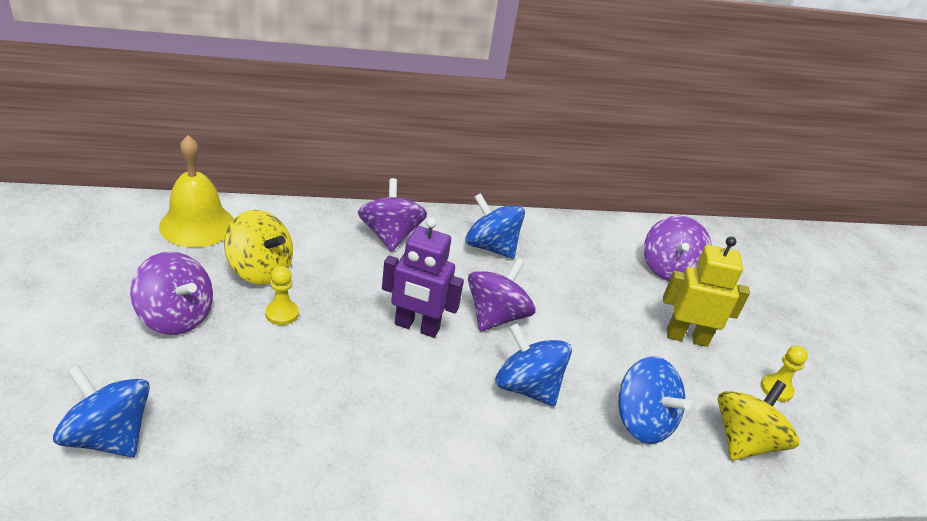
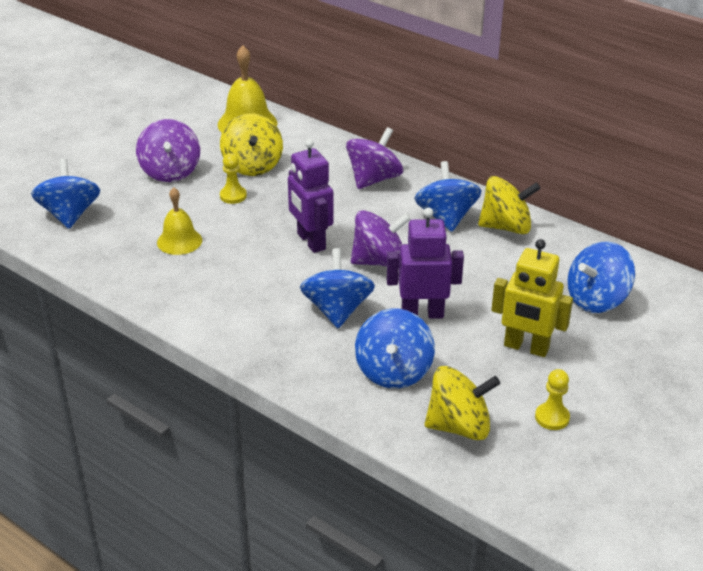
camera: 50 degrees right, 0 degrees up
(289, 397) = (179, 241): none -> yellow bell
(540, 235) = (506, 227): none -> yellow spinning top
(589, 349) = (422, 313): none -> purple robot
(669, 269) = (596, 299): purple spinning top -> blue spinning top
(686, 337) = (526, 348): yellow robot -> yellow robot turned 150 degrees clockwise

